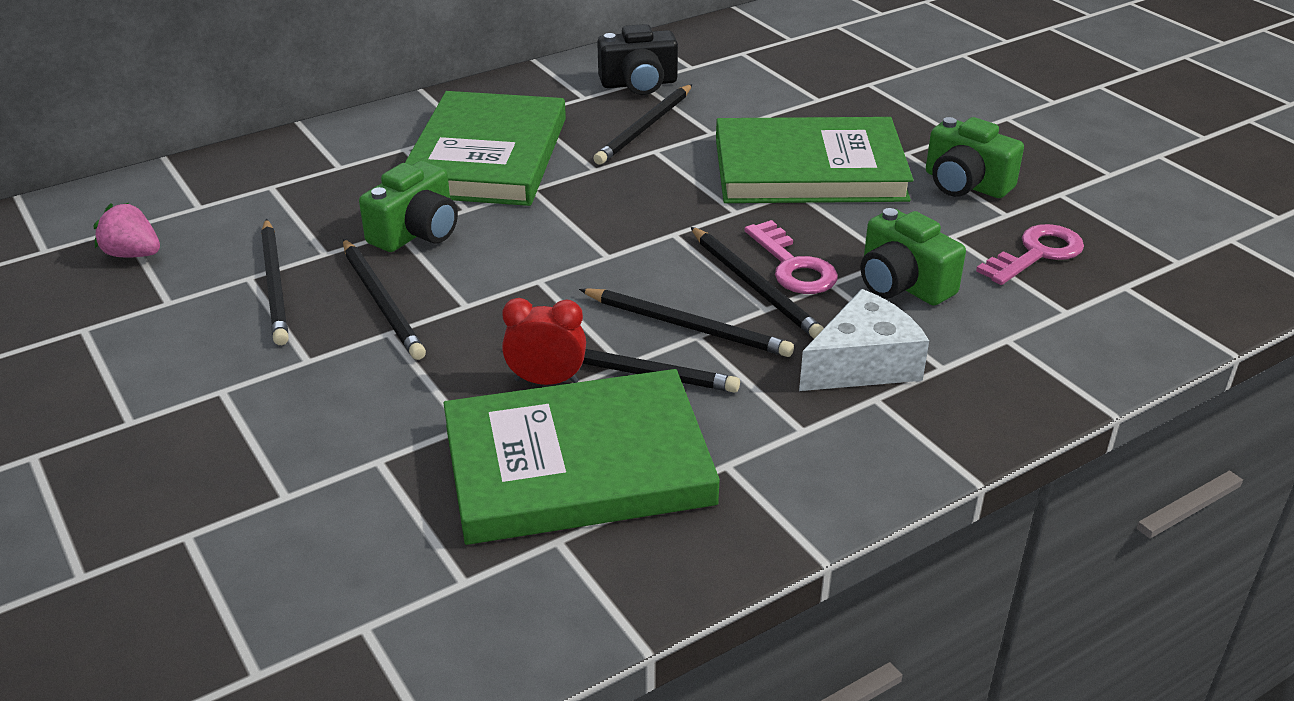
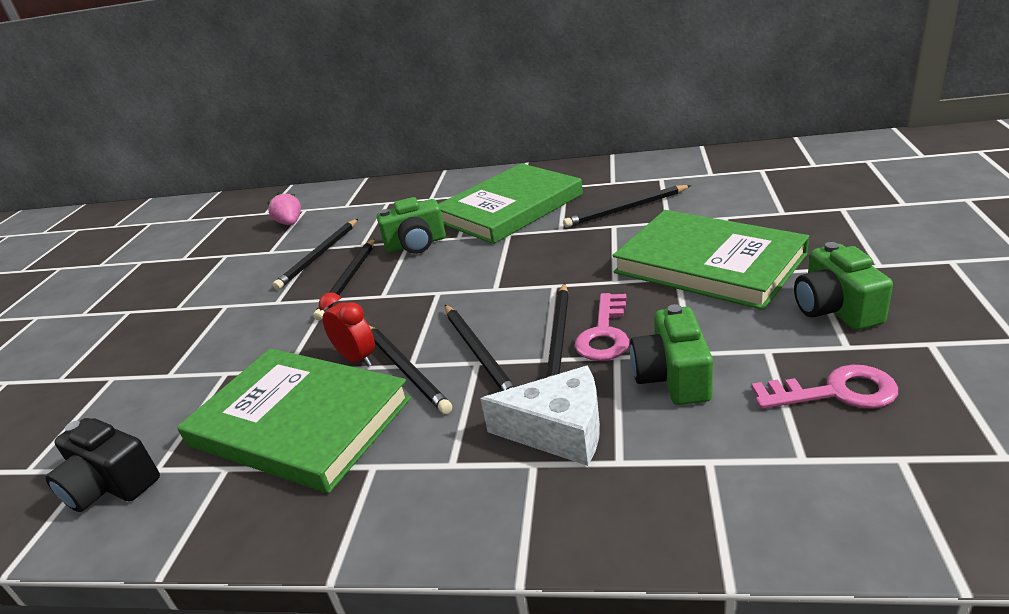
camera: 45 degrees right, 5 degrees down
(639, 84) = (659, 179): black camera -> black camera (111, 485)

